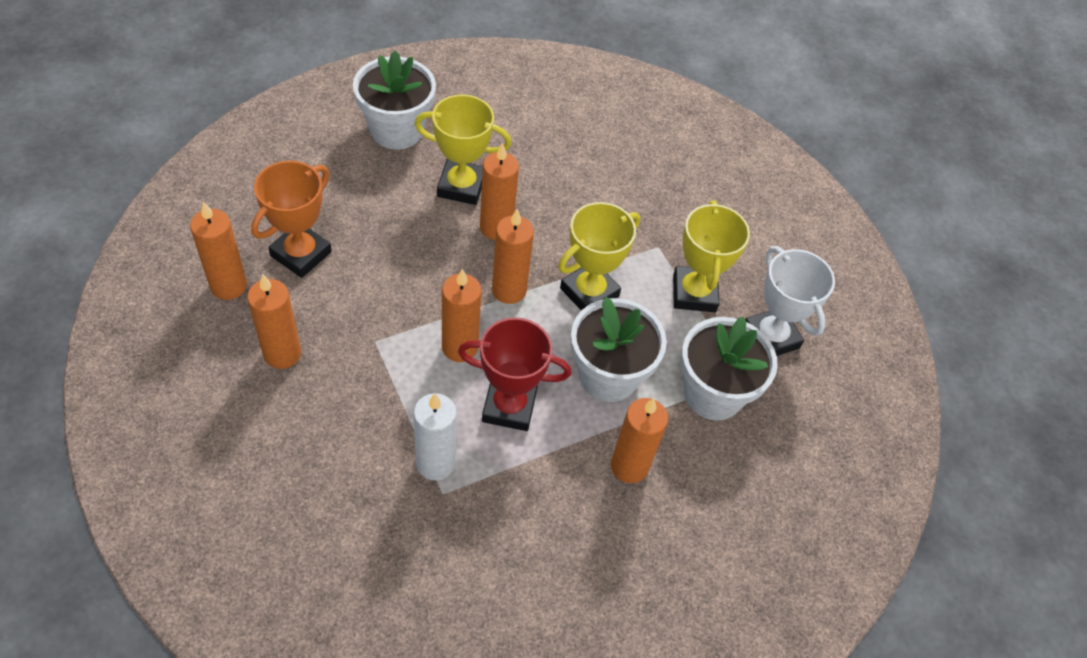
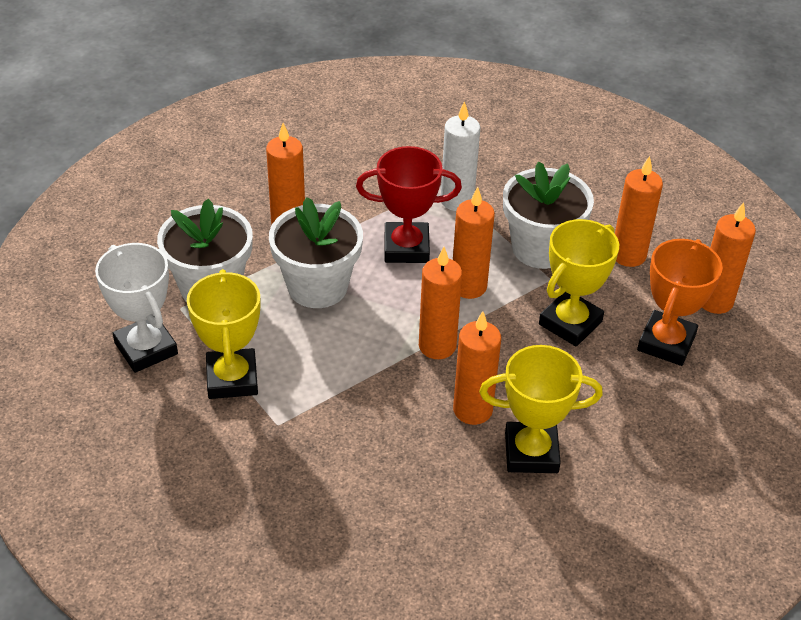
camera: 175 degrees right, 10 degrees down
(396, 130) = (643, 513): white flower pot -> white flower pot (541, 248)
(589, 292) = (350, 359): yellow trophy -> yellow trophy (570, 323)

